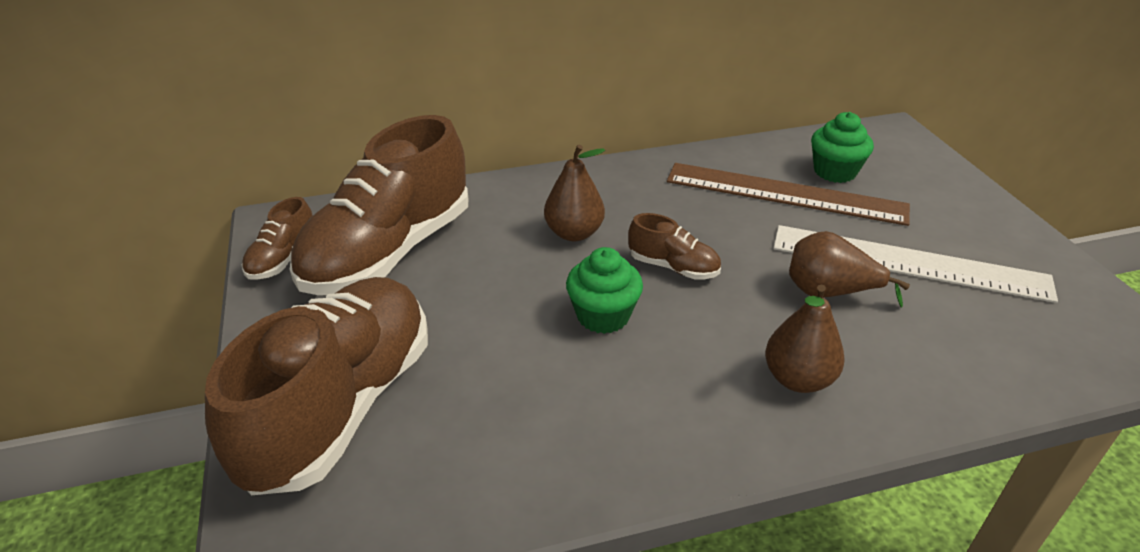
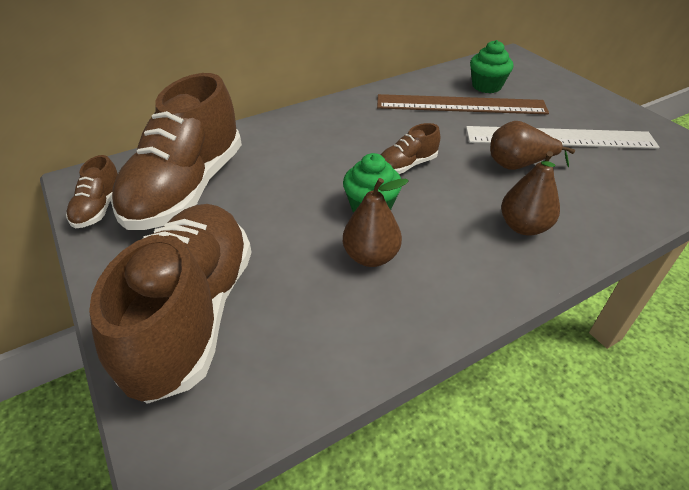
camera: 15 degrees left, 5 degrees up
(574, 233) = (325, 153): brown pear -> brown pear (371, 256)
(673, 267) = (406, 165): brown shoe -> brown shoe turned 135 degrees clockwise

